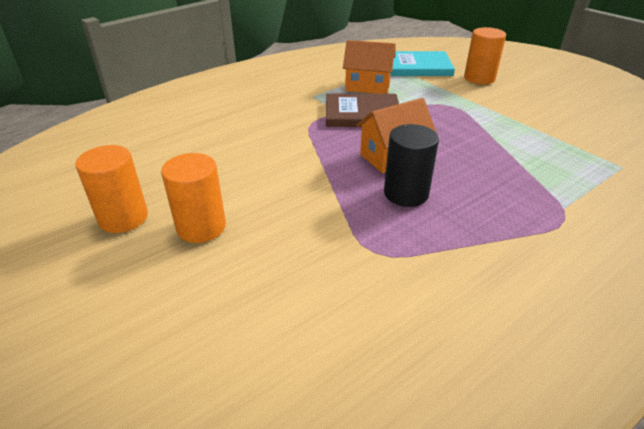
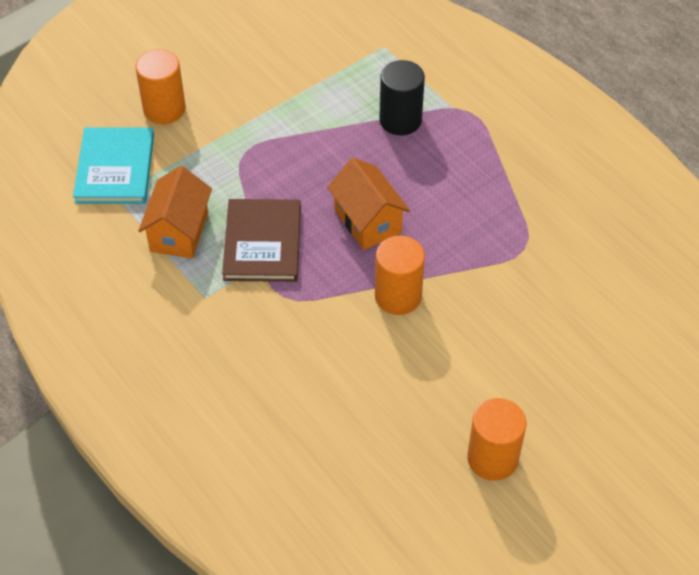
camera: 90 degrees left, 15 degrees up
(201, 227) = (502, 384): orange cylinder -> orange cylinder (398, 296)
(406, 193) = (437, 217): black cylinder -> black cylinder (400, 120)

